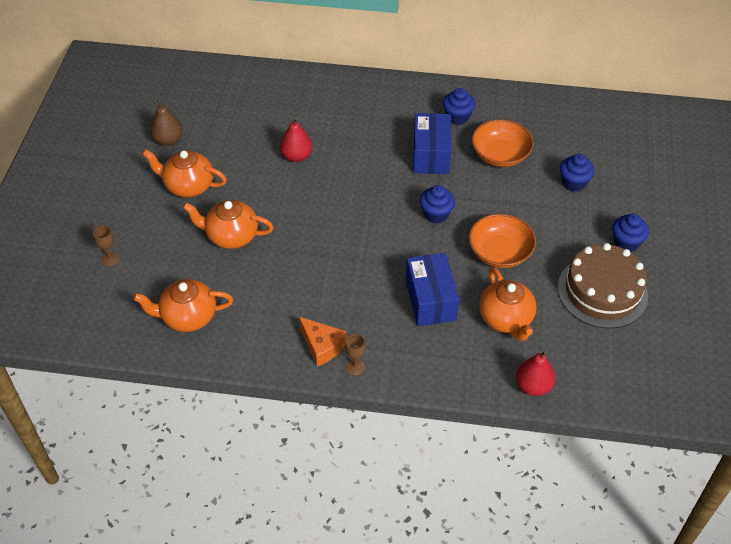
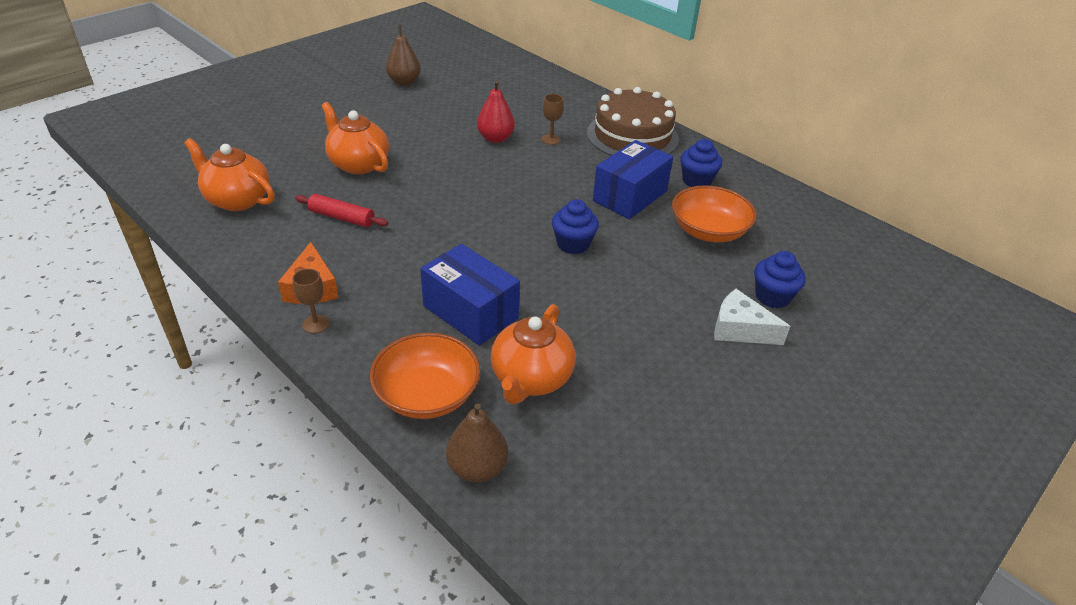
camera: 35 degrees right, 10 degrees down
(110, 259) = (244, 131): brown goblet -> brown goblet (551, 139)
(188, 186) = (375, 116): orange teapot -> none
(276, 285) = (342, 217): none -> red rolling pin
(430, 300) = (470, 312): blue box -> blue box turned 75 degrees counterclockwise
(500, 252) = (602, 313): orange bowl -> orange bowl (427, 394)
(533, 386) = (477, 468): red pear -> brown pear
(576, 216) = (740, 329): none -> white cheese
(602, 291) = (688, 422): brown cake -> brown cake (632, 136)
(626, 243) = (779, 390): blue cupcake -> none

